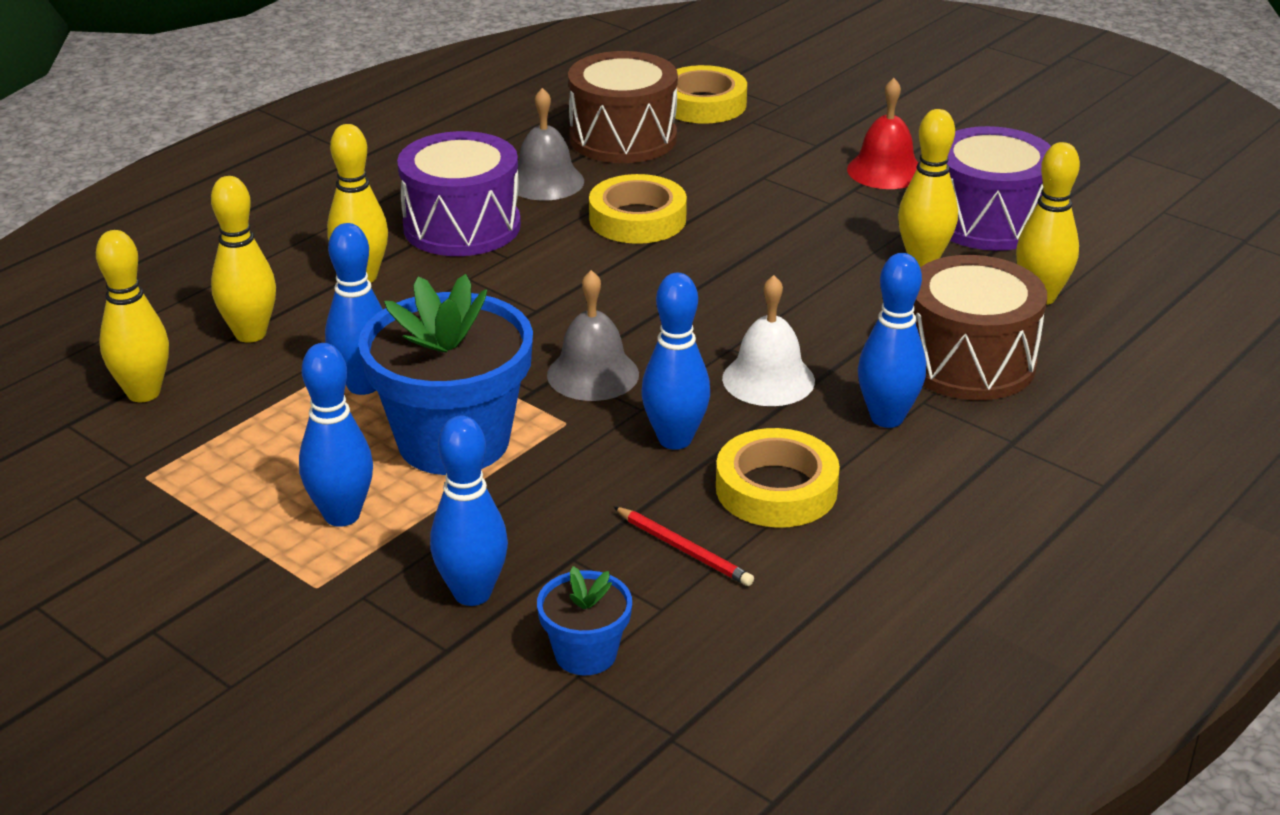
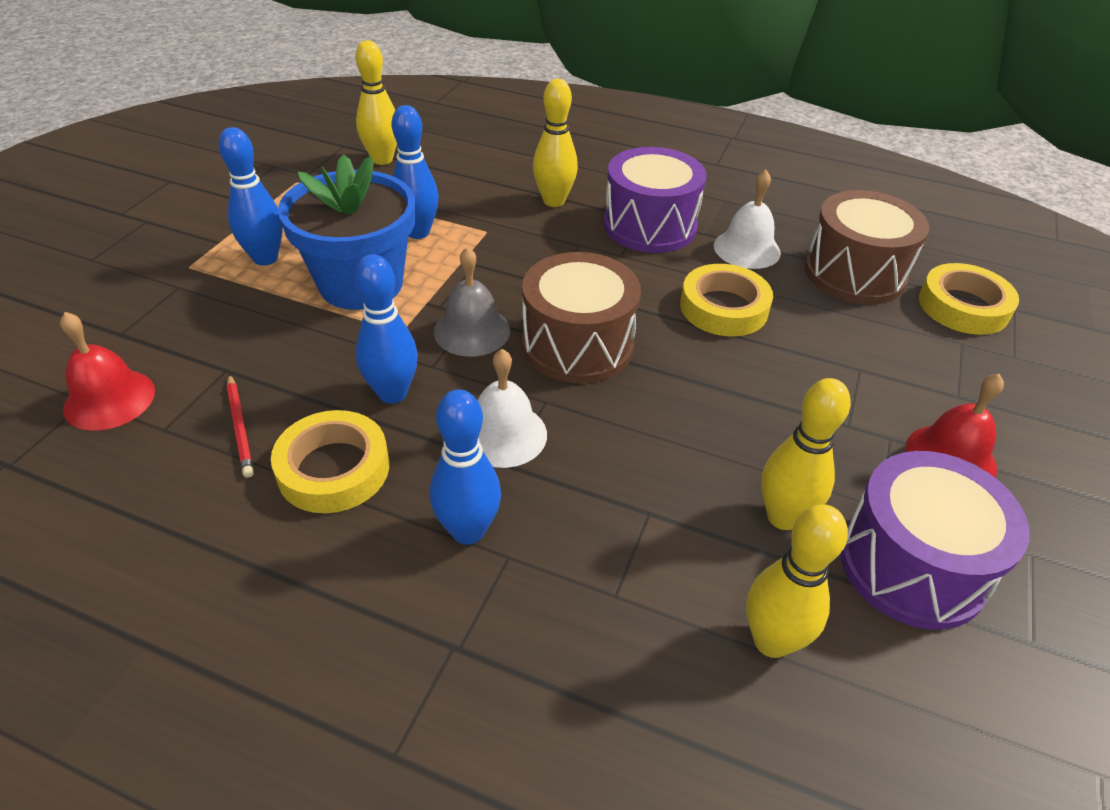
camera: 70 degrees right, 10 degrees up
(250, 334) = (462, 177): yellow bowling pin -> none
(472, 593) = (181, 331): blue bowling pin -> none
(545, 181) = (747, 249): grey bell -> white bell
(585, 653) = (109, 399): blue flower pot -> red bell
(684, 549) = (240, 427): red pencil -> red pencil turned 45 degrees counterclockwise
(969, 362) = (597, 586): brown drum -> brown drum (577, 344)

